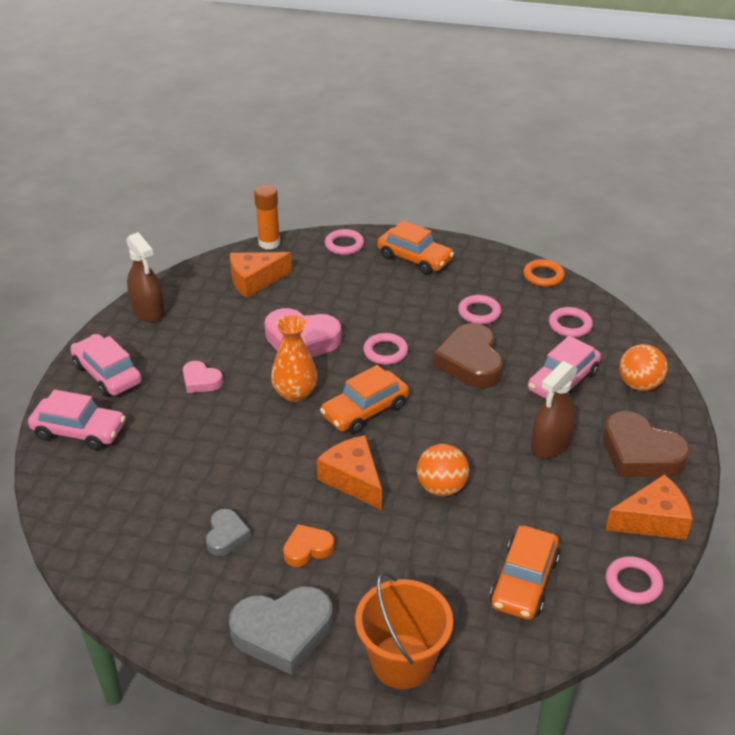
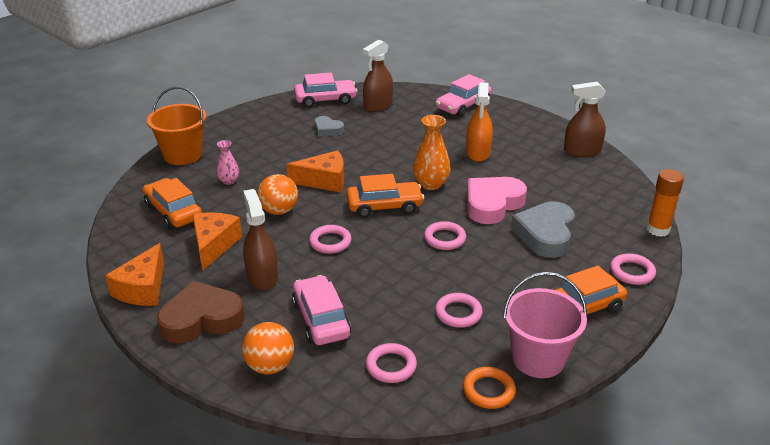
camera: 120 degrees right, 5 degrees down
(107, 374) = (514, 123): pink car -> pink car (325, 100)
(123, 514) = (378, 105): none -> brown spray bottle
(201, 381) = (478, 153): pink heart -> orange spray bottle
(255, 281) = (596, 206): orange cheese -> orange cheese (214, 245)
(283, 633) = (244, 129): grey heart -> grey heart (545, 234)
(307, 549) = (288, 150): orange heart -> none
(365, 411) = (384, 206): orange car -> orange car turned 90 degrees clockwise
(422, 568) = (229, 181): none -> pink vase
(470, 362) = (393, 277): brown heart -> none
(489, 264) = (538, 359): none -> pink bucket
(633, 583) = (115, 252): pink ring -> pink ring (330, 242)

